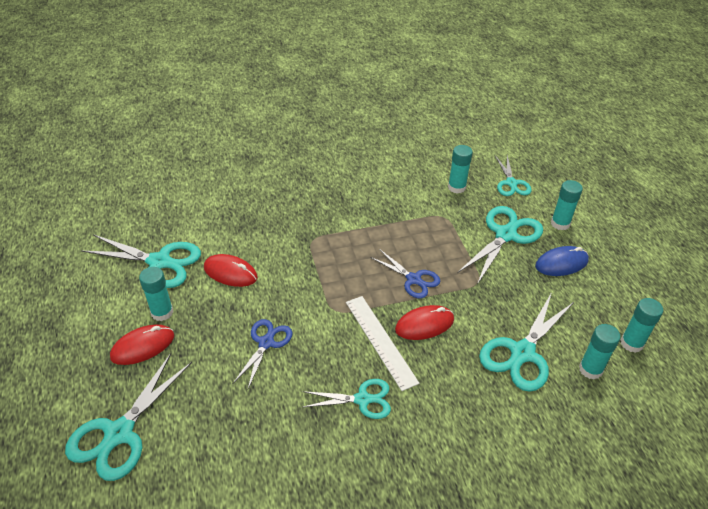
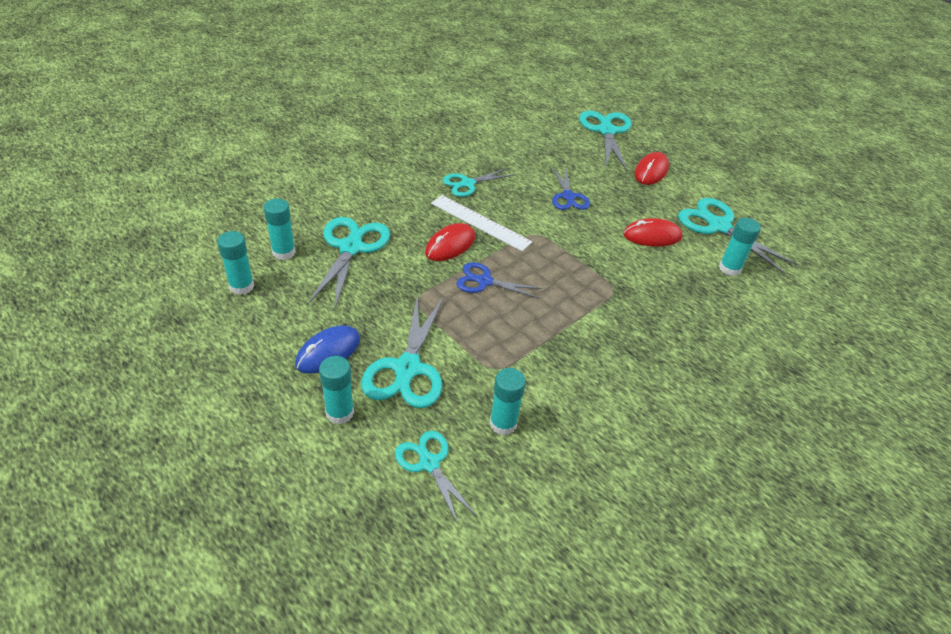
camera: 150 degrees right, 0 degrees up
(159, 262) = (718, 226): turquoise scissors -> turquoise scissors turned 60 degrees clockwise
(162, 312) = (666, 193): turquoise glue stick -> turquoise glue stick (729, 268)

